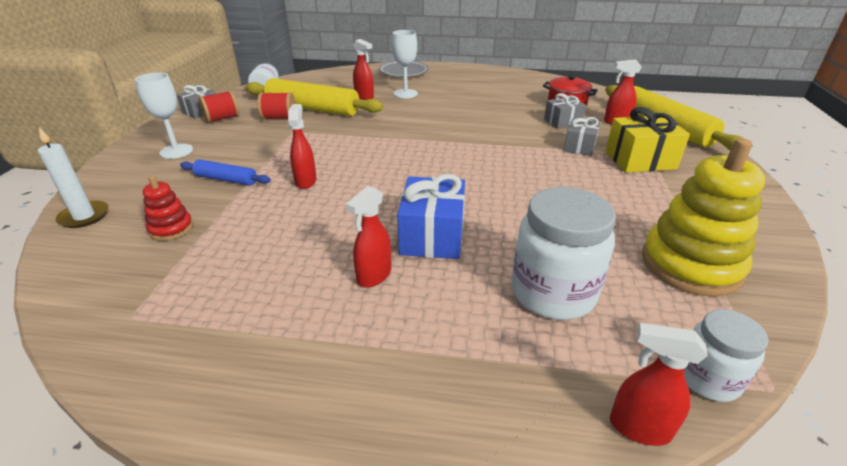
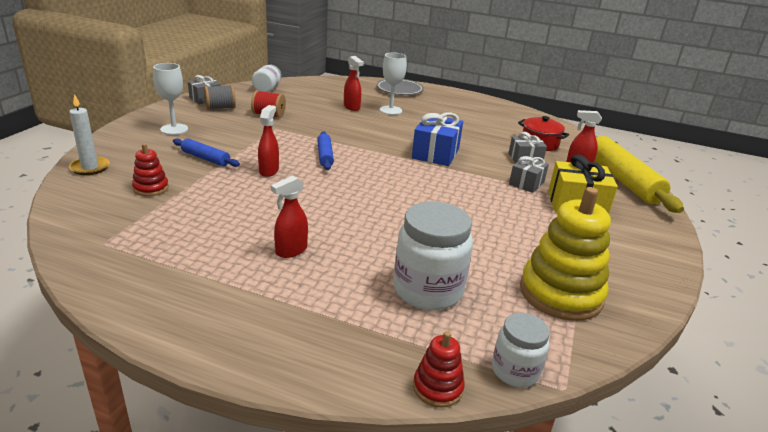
camera: 10 degrees right, 5 degrees down
(222, 119) = (220, 108): red spool -> grey spool
(313, 109) = (301, 111): yellow rolling pin -> none
(360, 153) = (325, 156): none -> blue rolling pin
(432, 236) = (352, 231): blue gift -> blue gift (435, 153)
(638, 428) = (437, 387): red spray bottle -> red stacking toy

